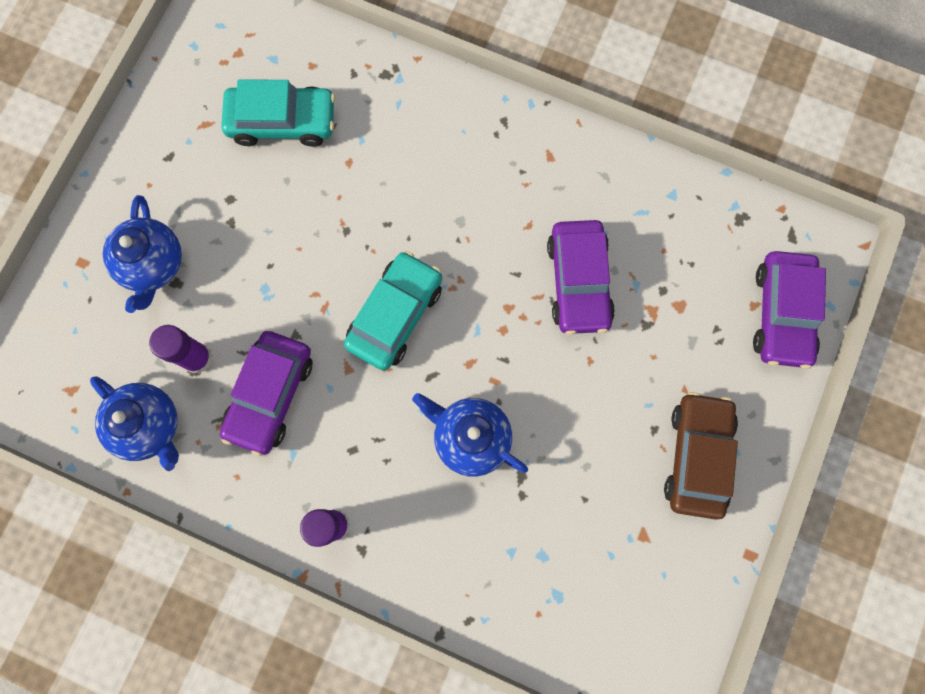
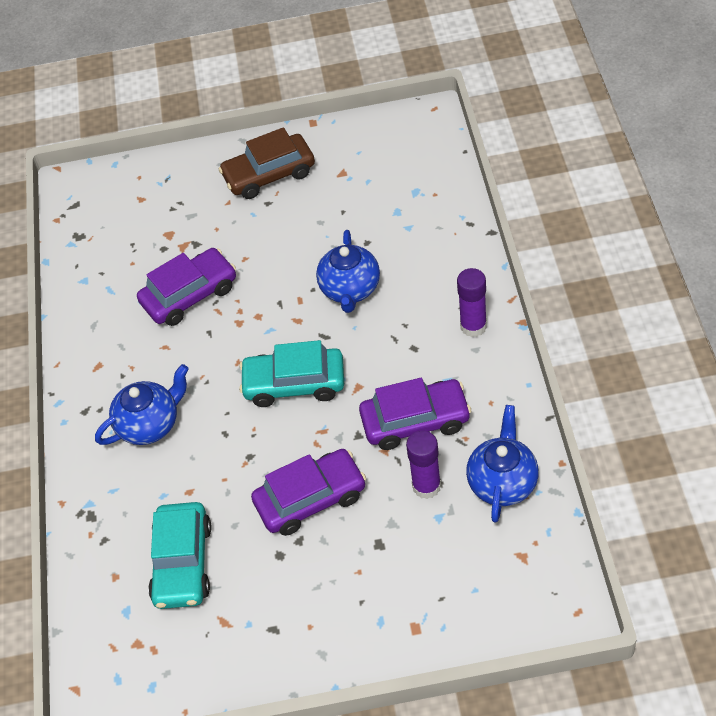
camera: 115 degrees left, 25 degrees down
(153, 264) = (376, 572): blue teapot -> blue teapot (150, 424)
(282, 121) = (183, 563): turquoise car -> turquoise car turned 150 degrees counterclockwise
(782, 313) = (137, 183): purple car -> purple car (310, 499)

